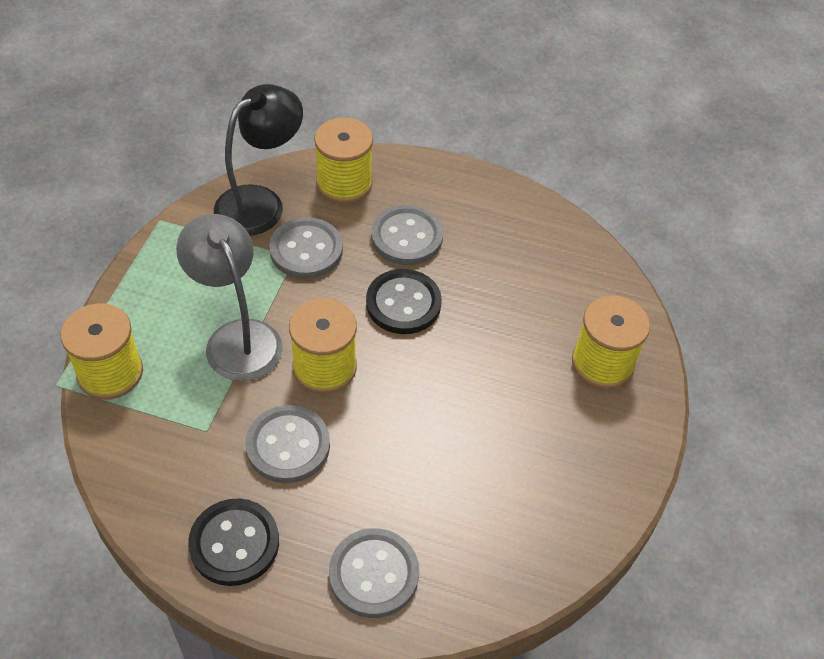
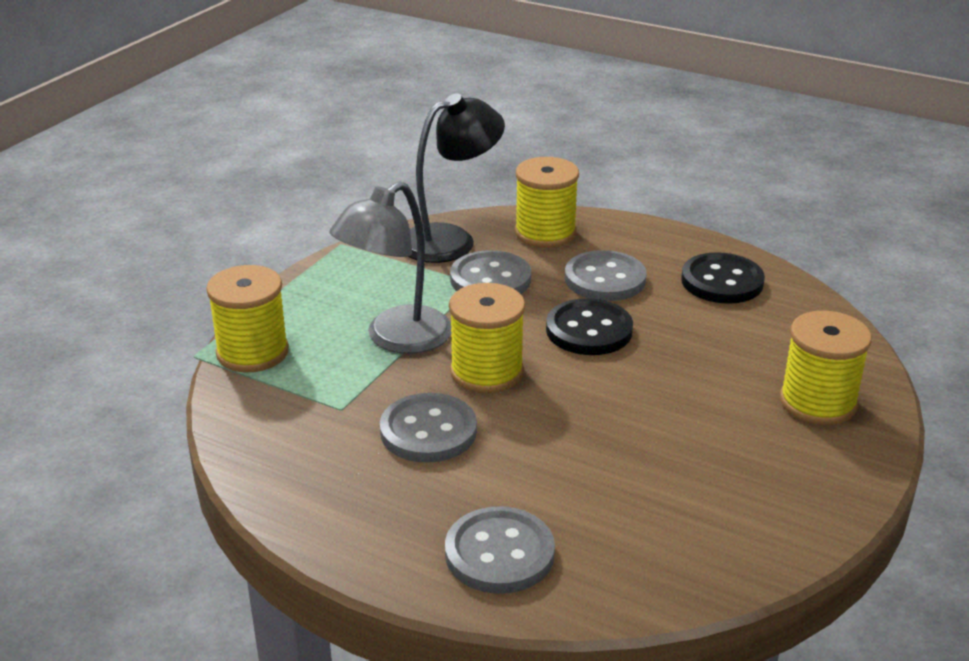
camera: 15 degrees right, 20 degrees down
(234, 543) = (344, 505): black button -> black button (722, 281)
(237, 337) = (396, 339): grey lamp -> grey lamp turned 120 degrees counterclockwise

